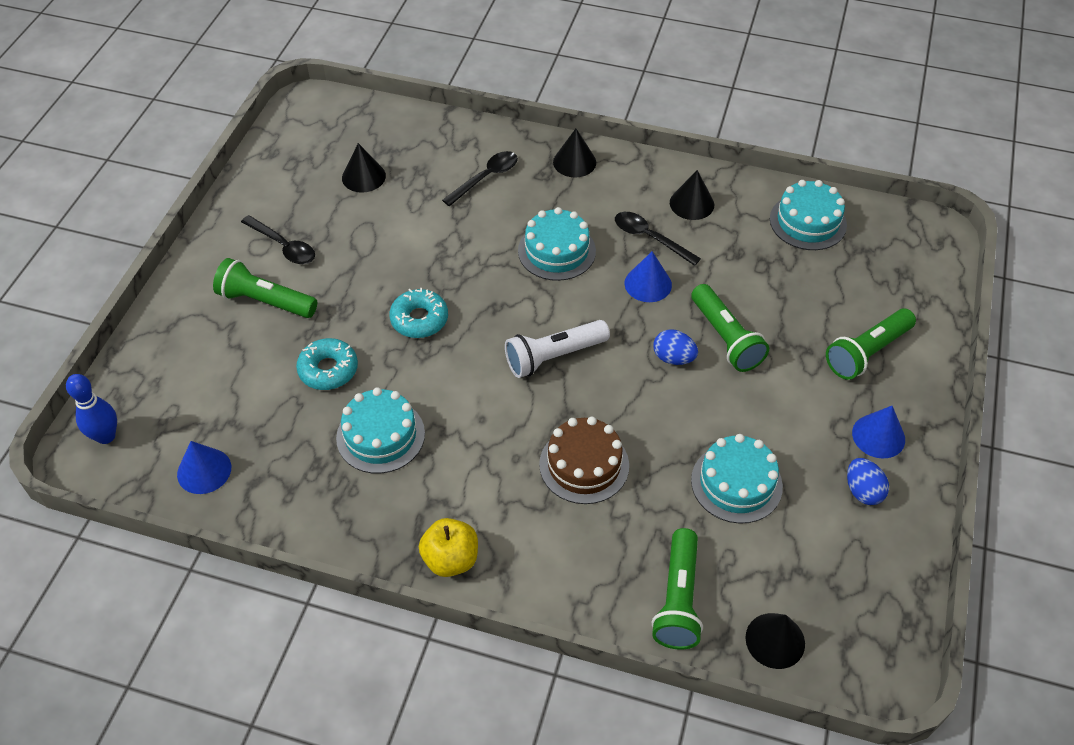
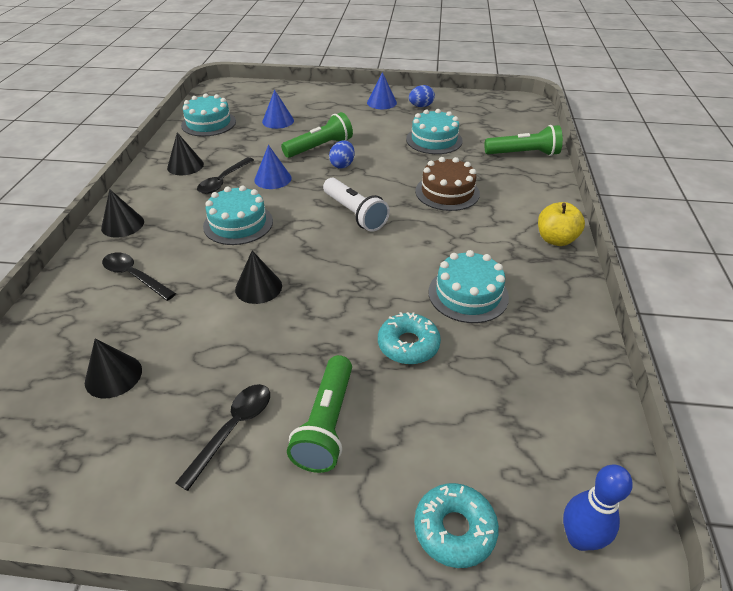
camera: 100 degrees left, 10 degrees down
(204, 470) = (569, 415): blue cone -> blue cone (278, 121)
(419, 319) = (330, 292): turquoise donut -> turquoise donut (454, 529)
(775, 640) = (527, 127): black cone -> black cone (258, 287)
(867, 352) = (321, 105): green flashlight -> none

